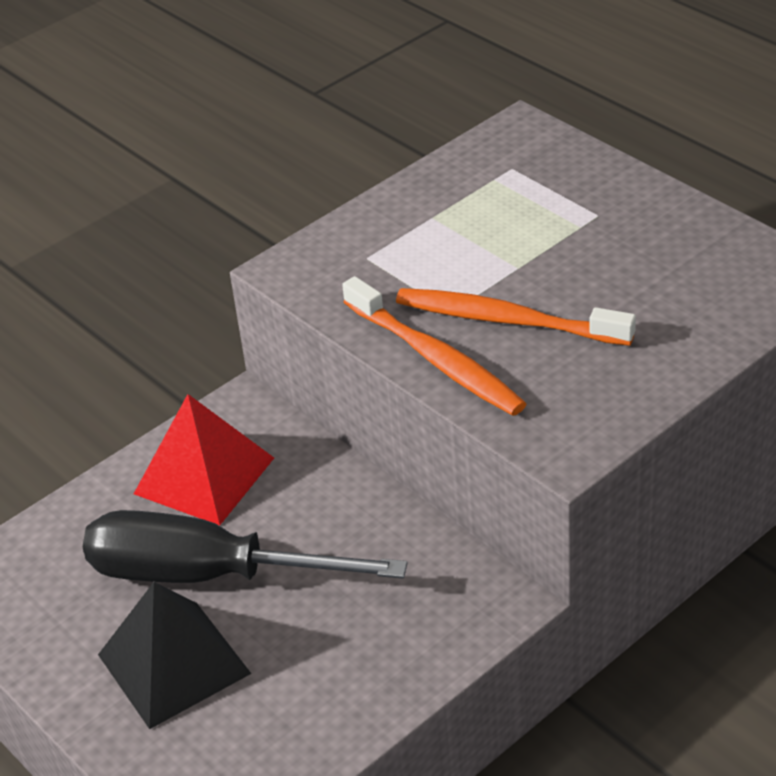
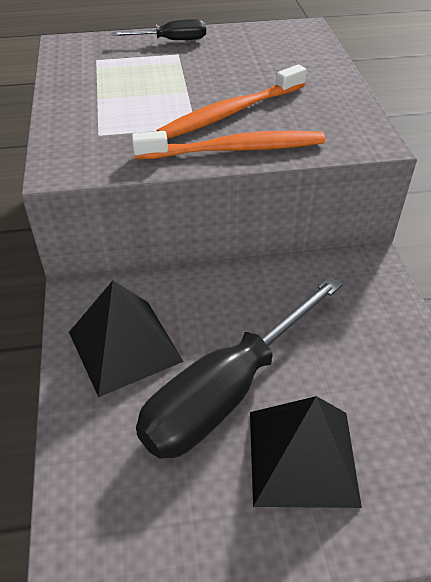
camera: 60 degrees left, 5 degrees up
(204, 476) = (125, 346): red pyramid -> black pyramid
(623, 193) = (172, 40): none -> black screwdriver

